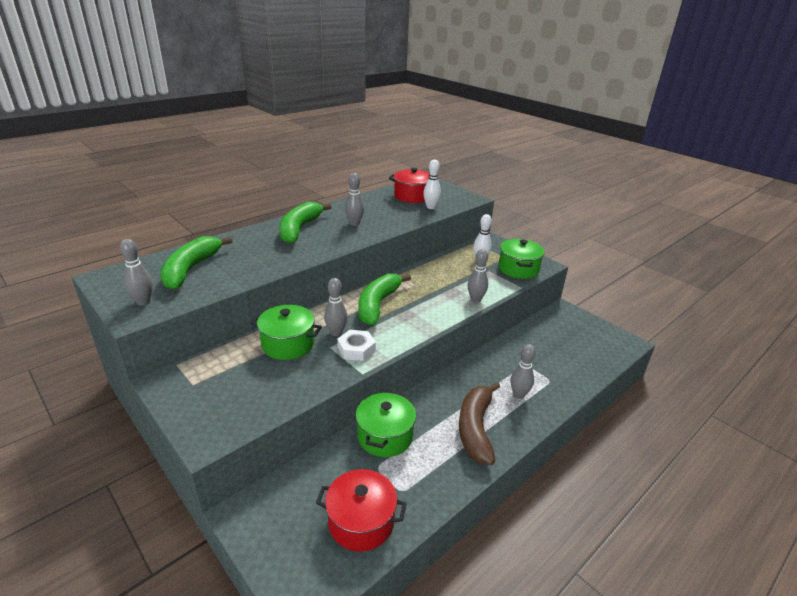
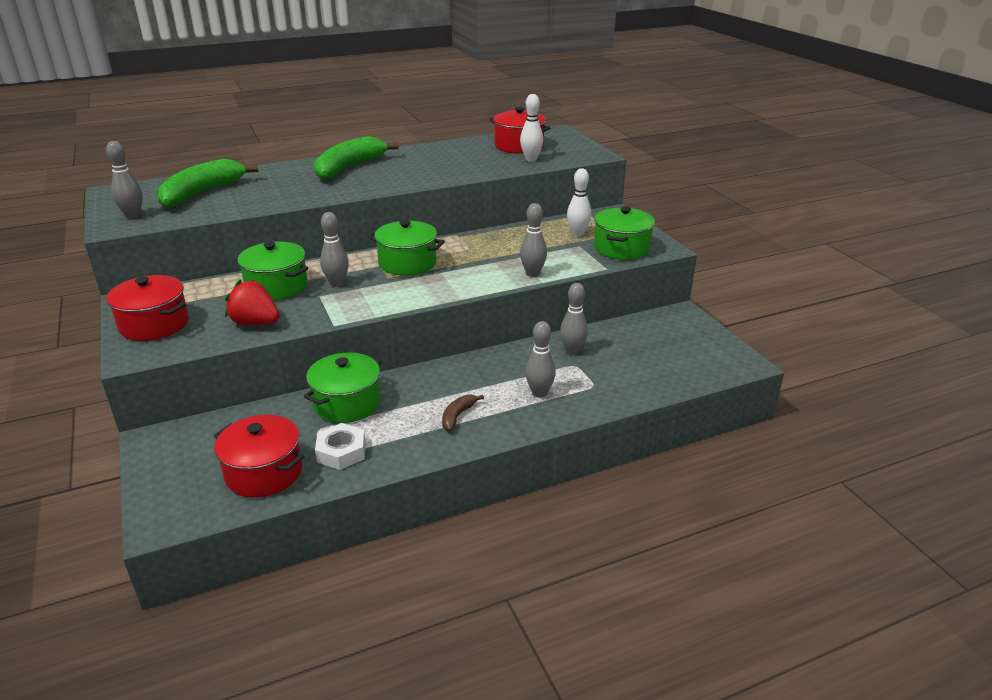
camera: 20 degrees right, 0 degrees up
(204, 403) = (154, 324): none -> red pot
(295, 384) = (255, 323): none -> red strawberry
(354, 224) = (418, 168): grey bowling pin -> grey bowling pin (572, 351)
(356, 349) = (346, 302): white nut -> white nut (341, 452)
(378, 304) = (407, 263): green banana -> green pot
(476, 428) = (458, 416): brown banana -> brown banana, size x0.46

